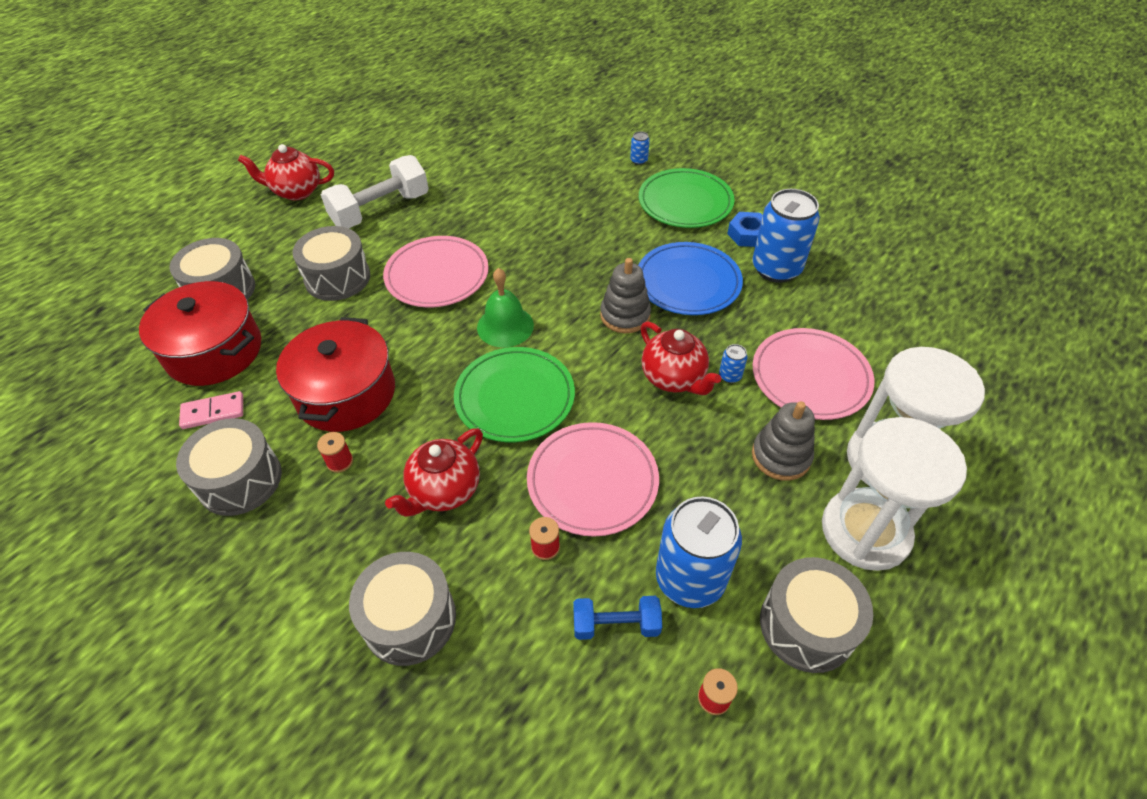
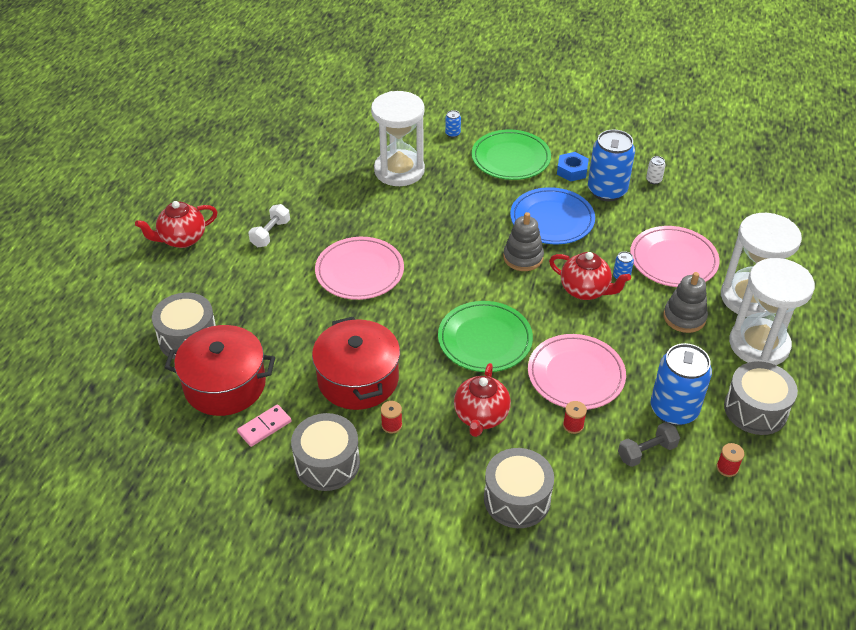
camera: 25 degrees left, 5 degrees down
(337, 278) = (279, 298): grey drum -> none
(381, 210) = (270, 233): white dumbbell -> white dumbbell, size x0.56
(505, 326) = (441, 293): green bell -> none
(555, 183) = (399, 170): none -> white hourglass
(616, 624) = (646, 452): blue dumbbell -> grey dumbbell
(843, 272) = (653, 180): none -> white can

